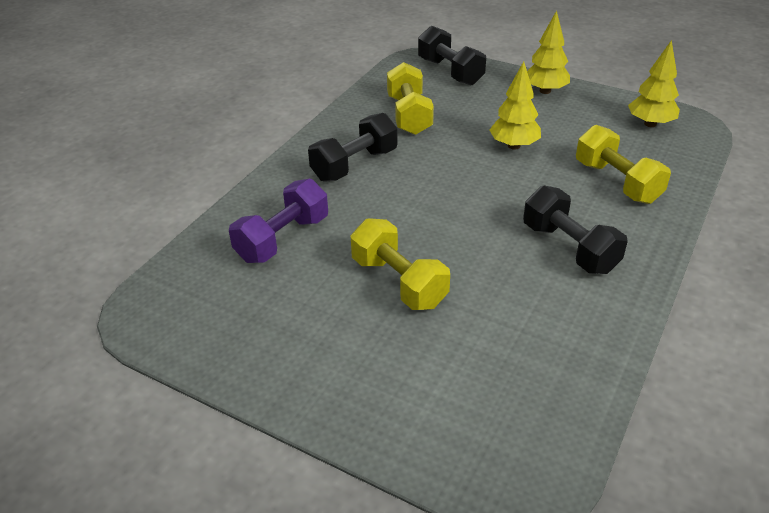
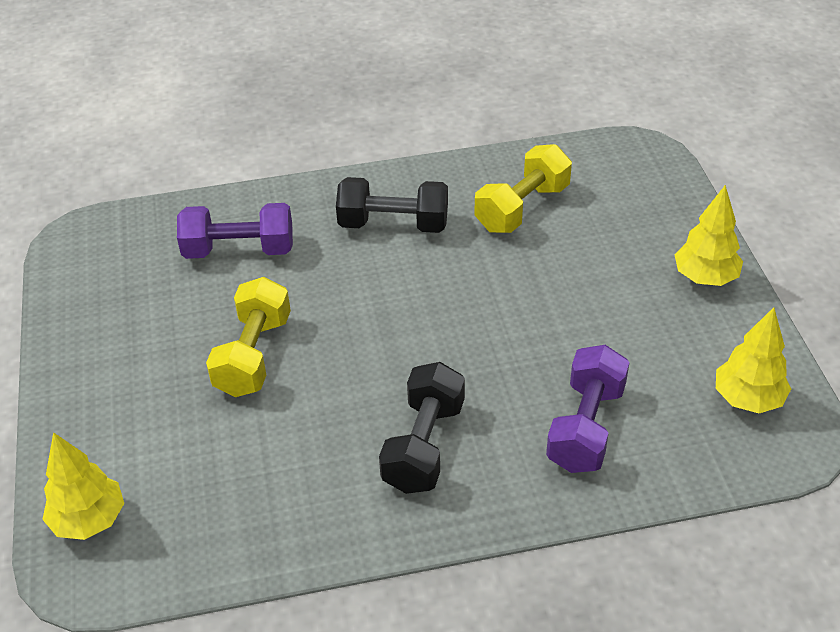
camera: 50 degrees right, 5 degrees up
(450, 72) = (646, 186): black dumbbell -> none
(514, 146) = (559, 312): yellow tree -> yellow tree (89, 520)
(617, 182) = (586, 427): yellow dumbbell -> purple dumbbell

